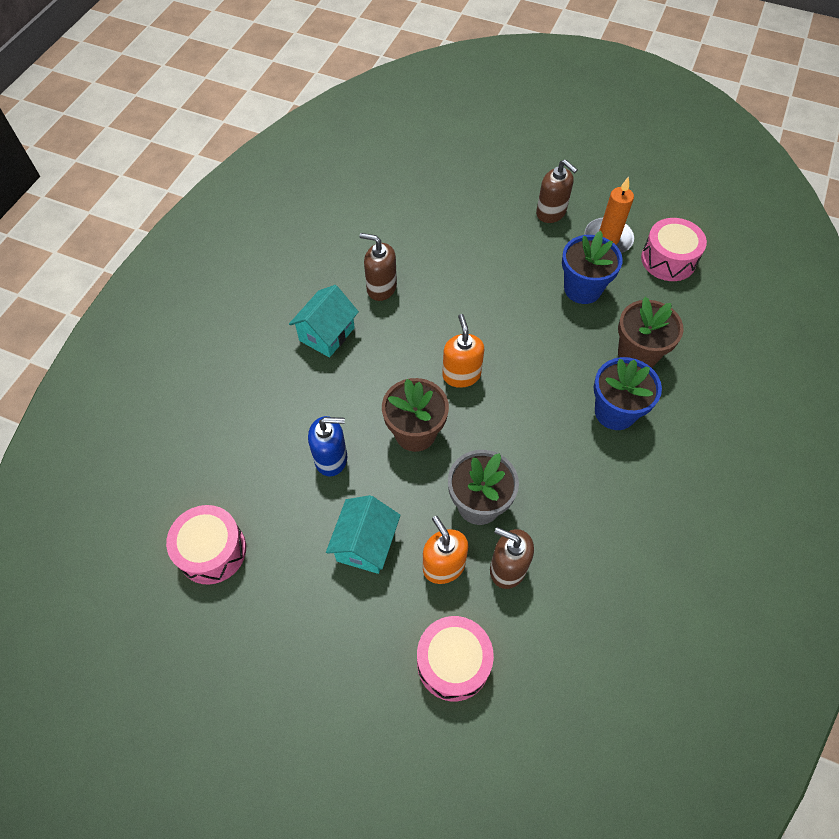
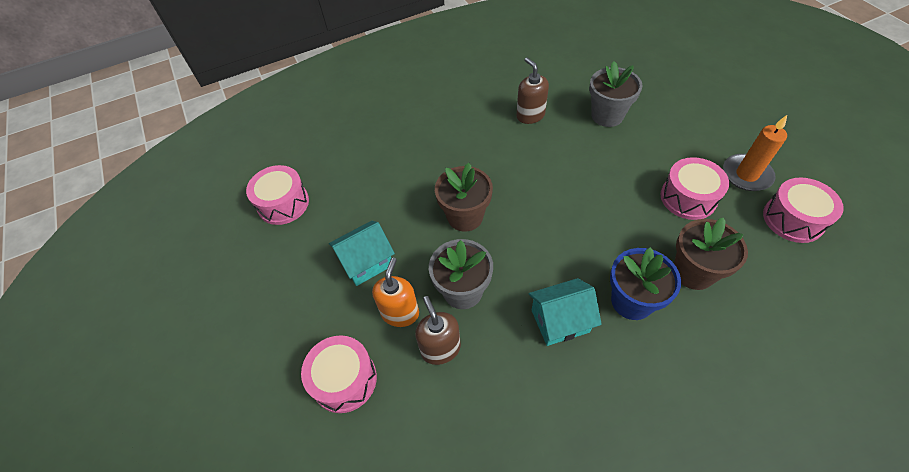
camera: 45 degrees right, 5 degrees down
(327, 334) = (467, 123): turquoise house -> turquoise house (560, 321)
(331, 459) = (397, 197): blue soap dispenser -> none
(452, 246) = (607, 115): none -> grey flower pot
(461, 375) = (533, 200): orange soap dispenser -> none
(551, 213) = (711, 132): brown soap dispenser -> none
(582, 289) = (688, 198): blue flower pot -> pink drum

